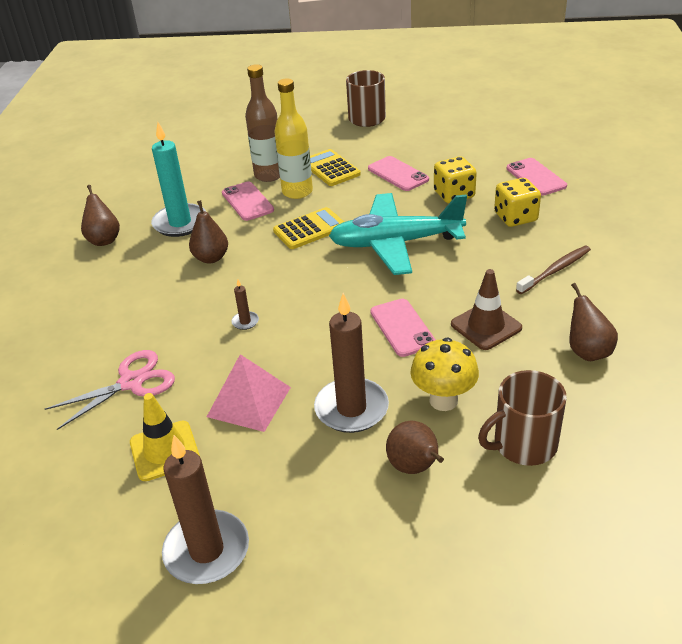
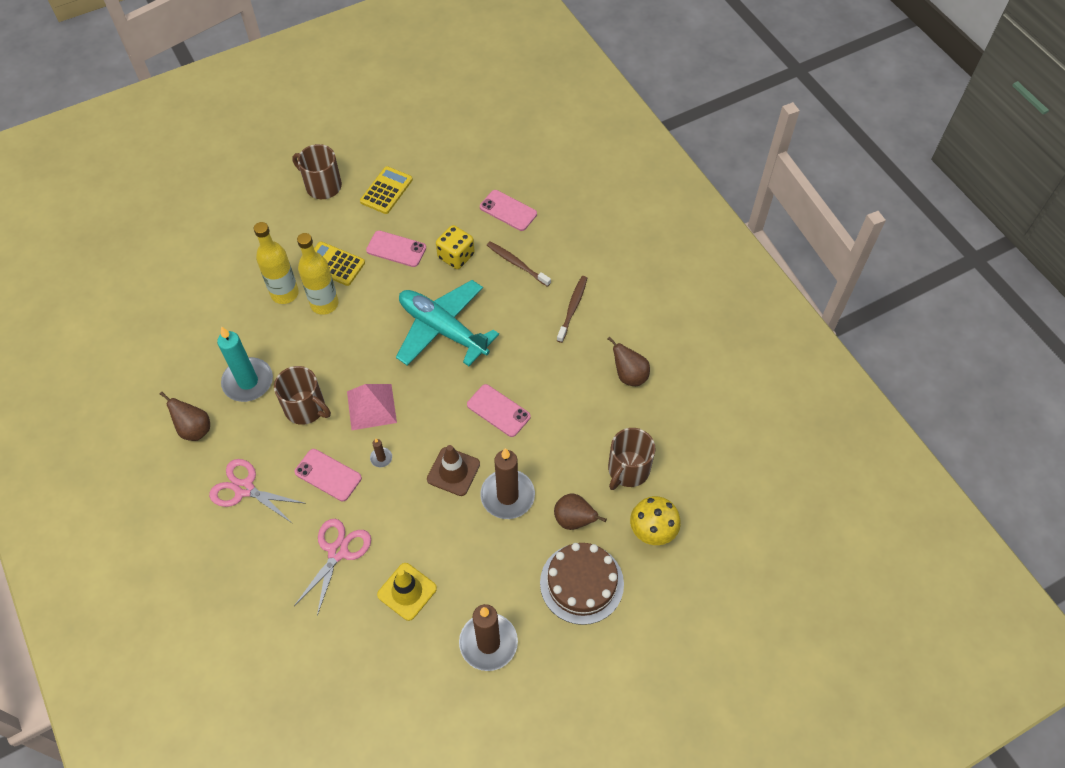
camera: 35 degrees left, 20 degrees up
(100, 297) = (244, 489): none -> pink scissors
(211, 258) = (306, 408): brown pear -> brown mug
(247, 201) = (289, 333): pink phone -> pink phone (328, 475)
(249, 402) = (435, 525): pink pyramid -> pink pyramid (371, 407)
(269, 175) = (284, 293): brown bottle -> yellow bottle
(310, 229) = (365, 342): yellow calculator -> yellow calculator (386, 190)
(374, 542) = (581, 583): none -> brown cake
(395, 243) = (443, 329): turquoise plane -> turquoise plane turned 75 degrees clockwise
(443, 400) = (562, 460): yellow mushroom -> yellow mushroom (652, 532)
(486, 326) = (554, 383): brown traffic cone -> brown traffic cone (453, 471)
(515, 217) = (516, 263): yellow dice -> brown toothbrush

